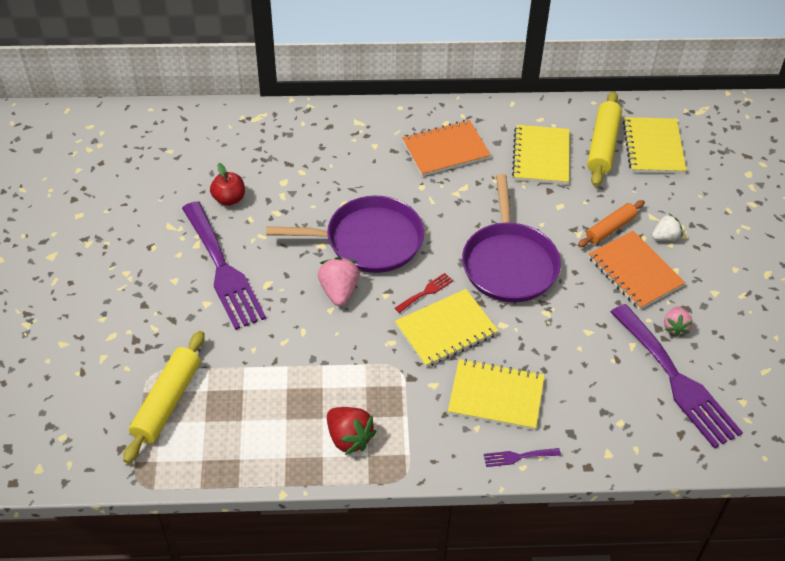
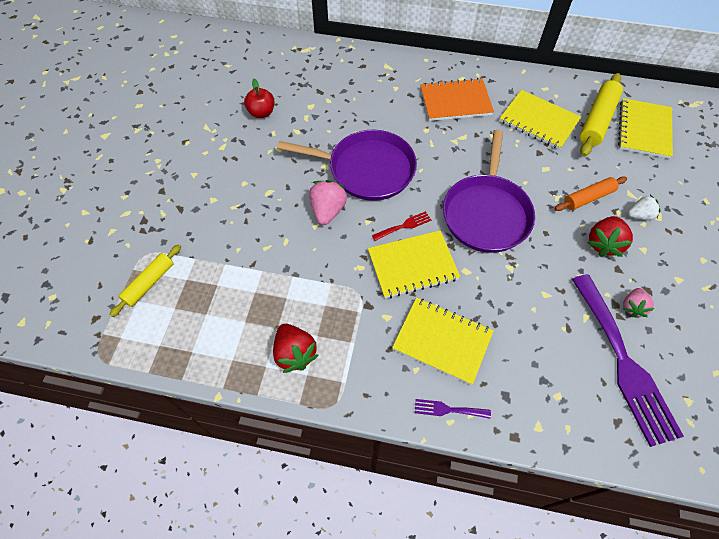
camera: 15 degrees right, 10 degrees up
(167, 402) = (149, 283): yellow rolling pin -> yellow rolling pin, size x0.65
(223, 269) = (236, 172): purple fork -> none
(541, 156) = (539, 121): yellow notebook -> yellow notebook turned 75 degrees counterclockwise
(635, 271) = (603, 243): orange notebook -> red strawberry

